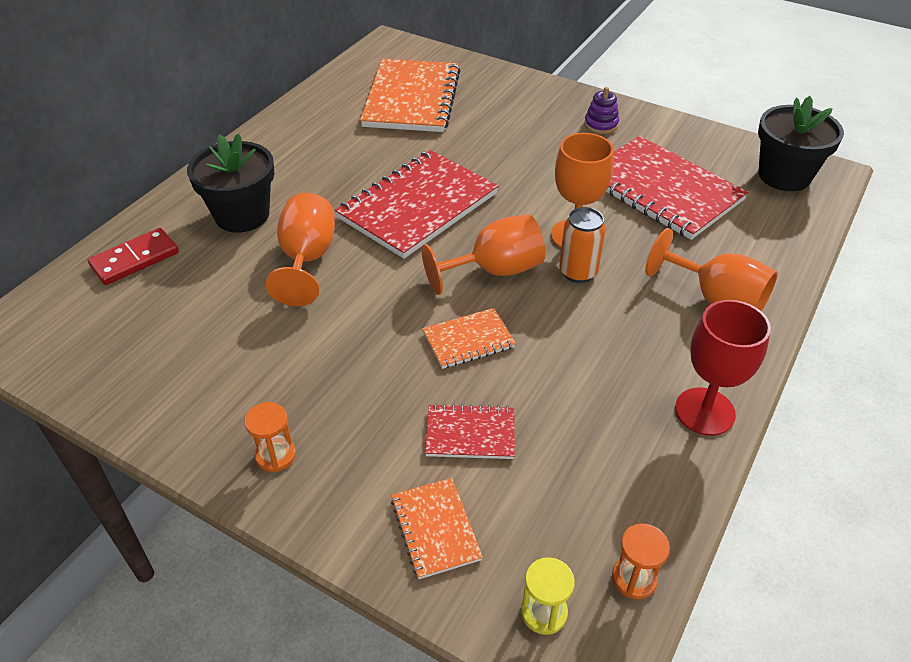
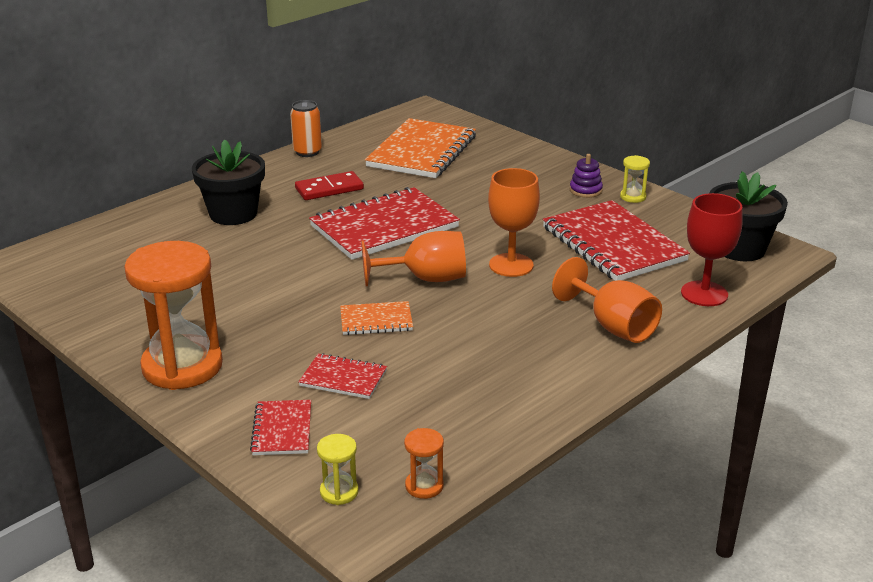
camera: 15 degrees right, 15 degrees down
(135, 259) = (134, 231): red domino -> red domino (329, 189)
(275, 455) = (182, 366): orange hourglass -> orange hourglass, size x2.40
(307, 259) = (271, 249): orange goblet -> none
(435, 529) = (282, 429): orange notebook -> red notebook
(578, 272) = (498, 290): orange can -> orange can (307, 152)
(650, 126) = (633, 197): none -> yellow hourglass
(704, 411) = (552, 396): red goblet -> red goblet (704, 294)

